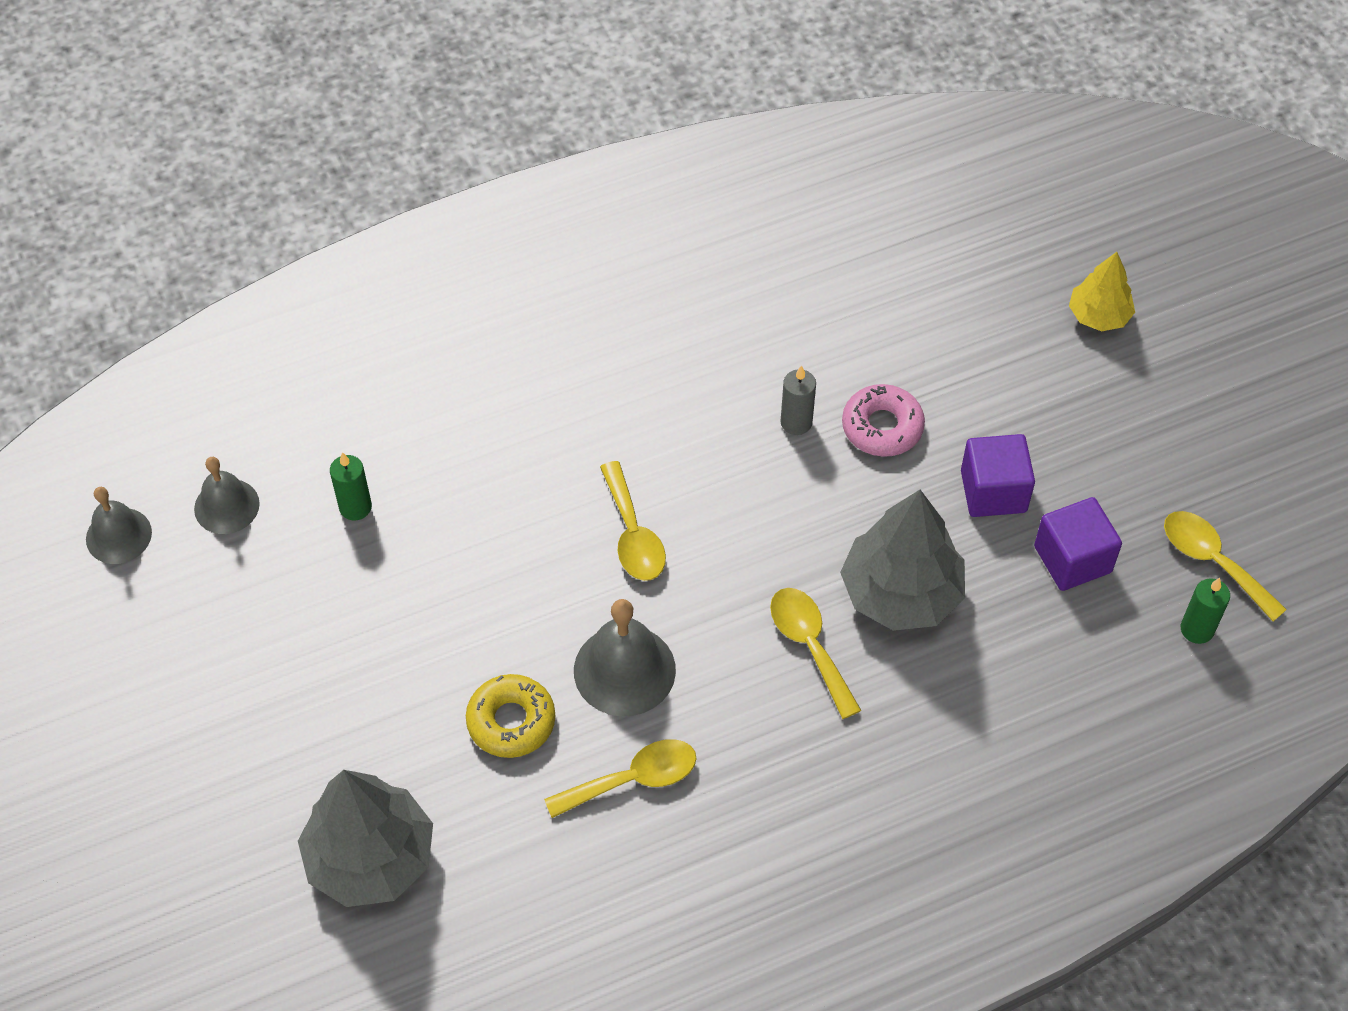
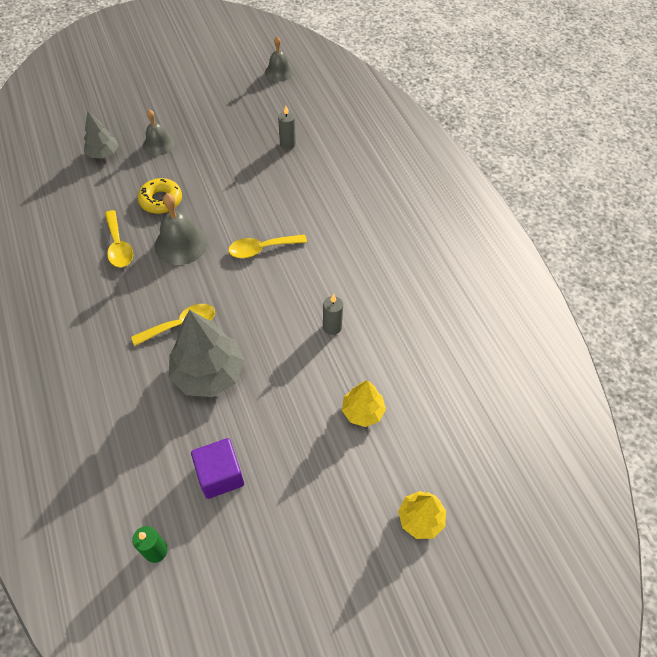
camera: 90 degrees right, 0 degrees up
(226, 506) = (291, 103): grey bell -> grey bell (158, 144)
(355, 507) = (287, 144): green candle -> grey candle
(371, 857) = (103, 154): grey tree -> grey tree, size x0.57
(882, 427) = (327, 372): pink donut -> none
(945, 380) = (362, 411): none -> yellow tree
(993, 491) = (276, 432): purple cube -> none
(1213, 561) = (207, 571): yellow spoon -> none

